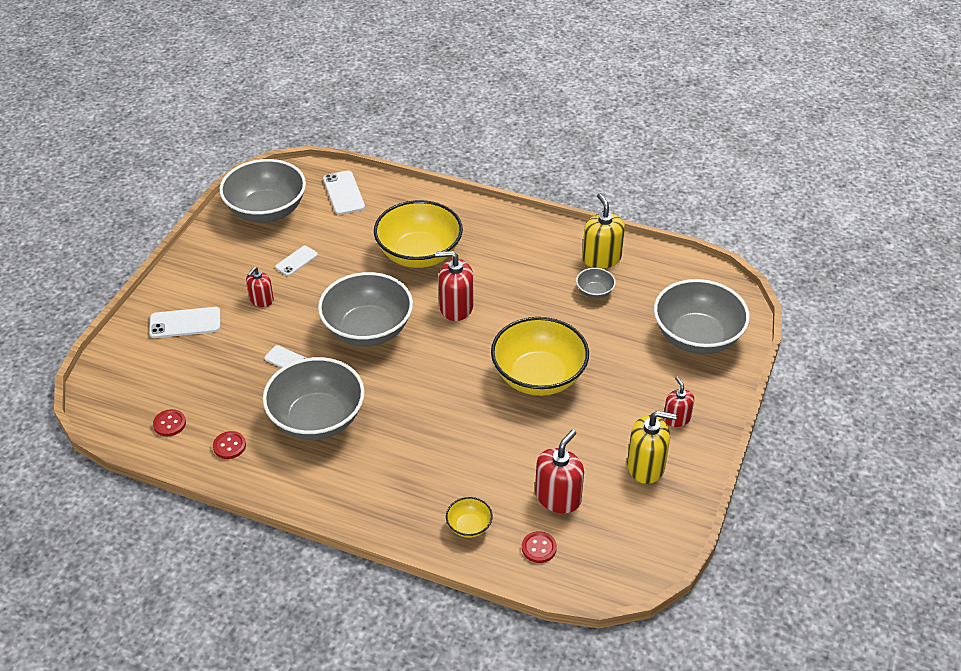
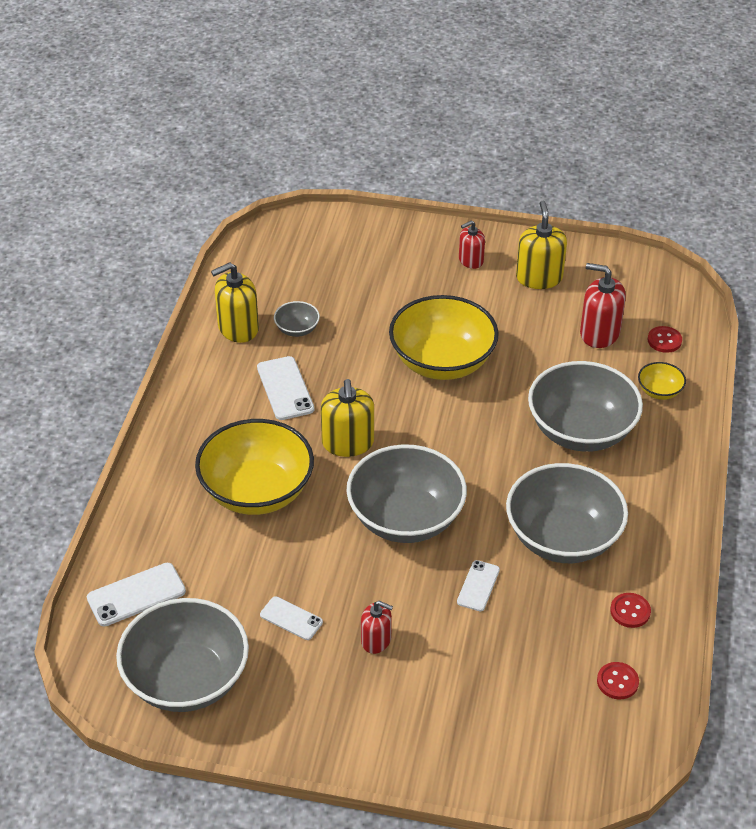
camera: 100 degrees left, 0 degrees up
(185, 323) = (440, 716): white phone -> white phone (285, 388)
(456, 307) = (348, 443): red soap dispenser -> yellow soap dispenser
(697, 337) = (352, 251): grey bowl -> grey bowl (581, 431)

